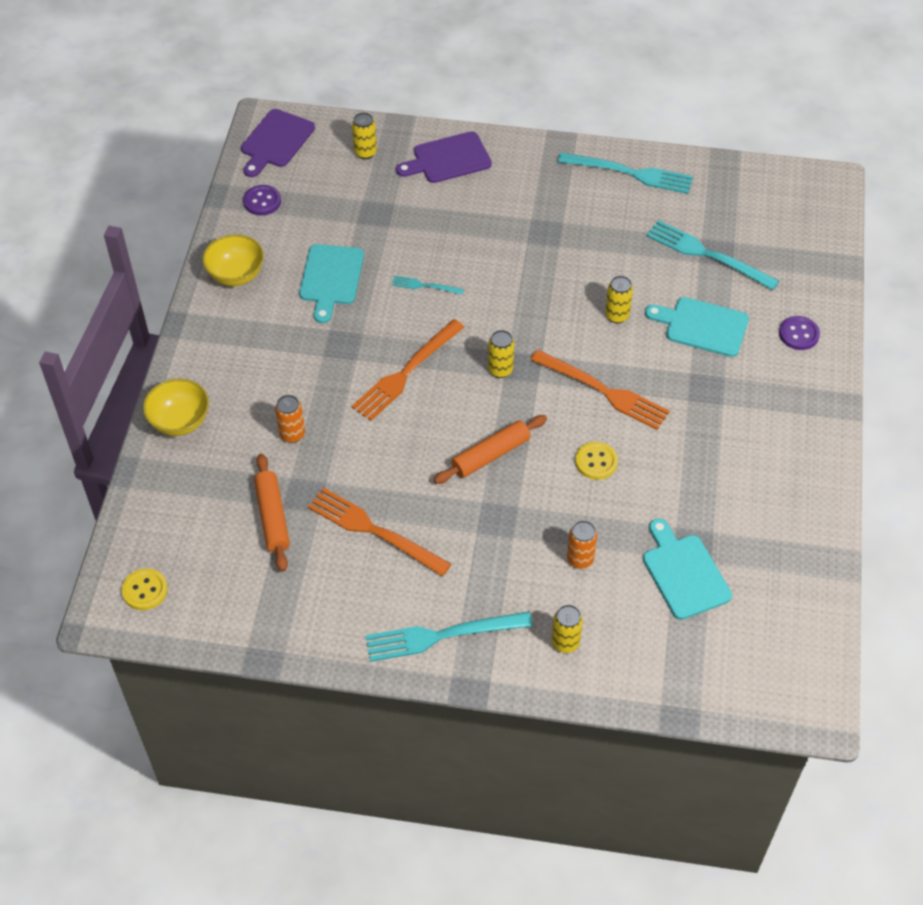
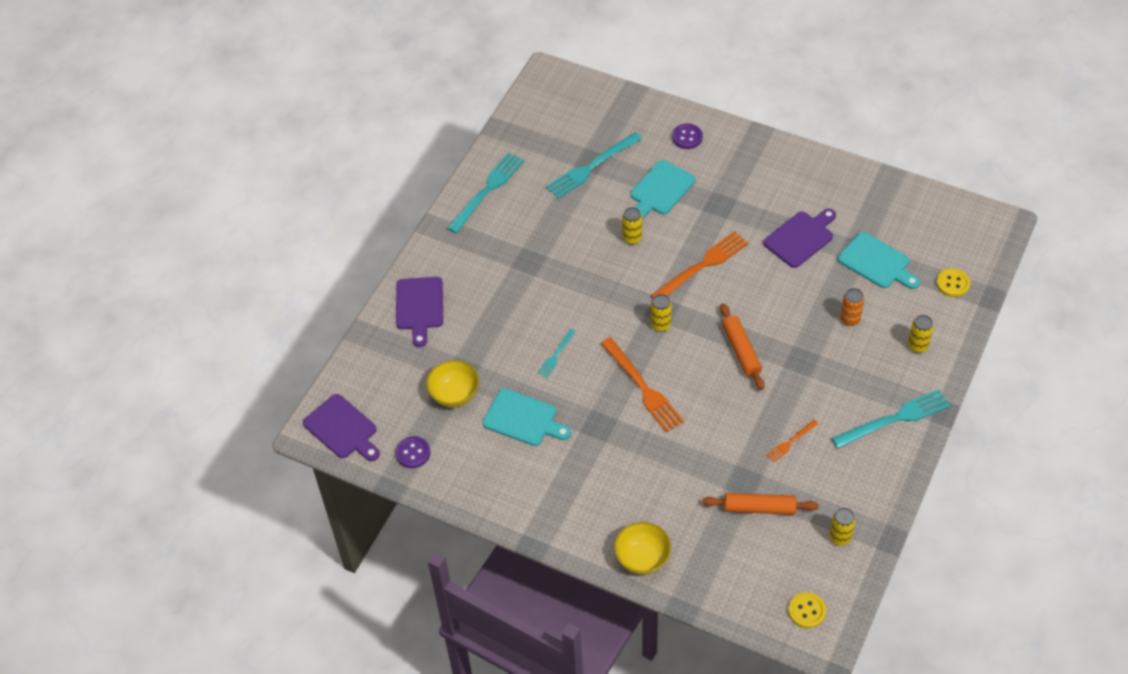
camera: 70 degrees left, 0 degrees up
(236, 275) = (493, 488): yellow bowl -> yellow bowl (454, 394)
(292, 434) = (681, 479): orange can -> none
(365, 152) = (386, 364): yellow can -> yellow can (840, 537)
(374, 530) = (790, 442): orange fork -> orange fork, size x0.50
(442, 636) = (895, 419): turquoise fork -> turquoise fork turned 120 degrees counterclockwise
(596, 462) = (766, 287): yellow button -> yellow button (953, 283)
(684, 573) = (876, 262): turquoise cutting board -> turquoise cutting board turned 135 degrees counterclockwise
(689, 482) = (801, 238): none -> purple cutting board

